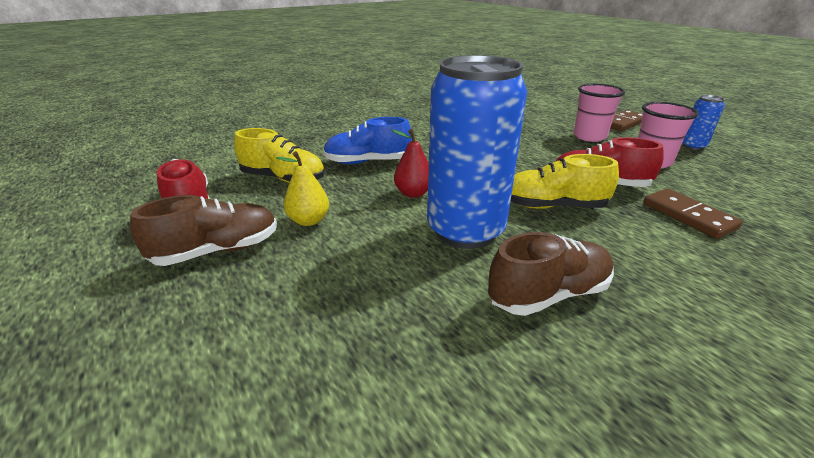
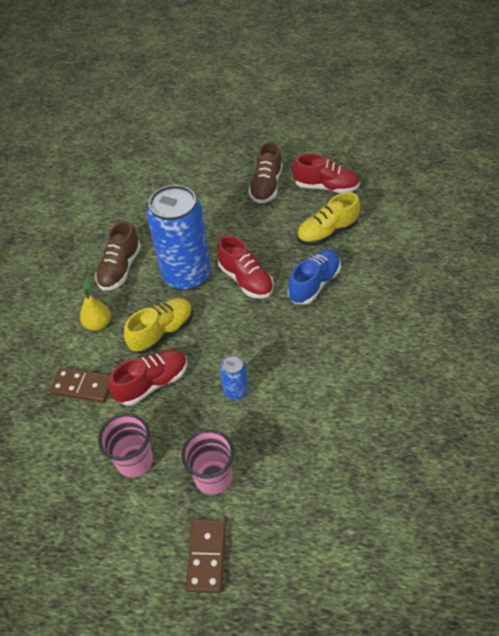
camera: 135 degrees right, 20 degrees up
(309, 220) = (262, 223): yellow pear -> yellow pear (98, 324)
(413, 193) = (246, 280): red pear -> red shoe
(693, 146) = (113, 539): blue can -> blue can (235, 391)

